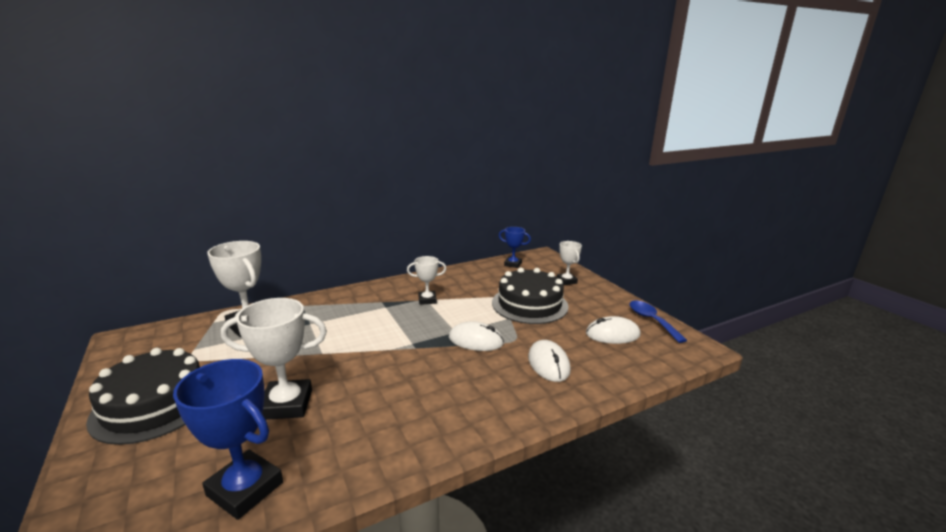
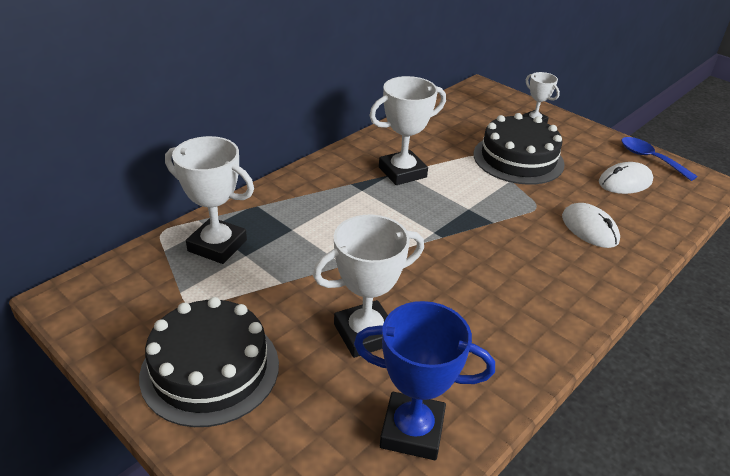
camera: 20 degrees left, 15 degrees up
(427, 300) = (402, 172): white trophy -> white trophy, size x1.71
(476, 340) = (498, 215): white mouse -> none
(513, 264) = (459, 106): blue trophy -> none

